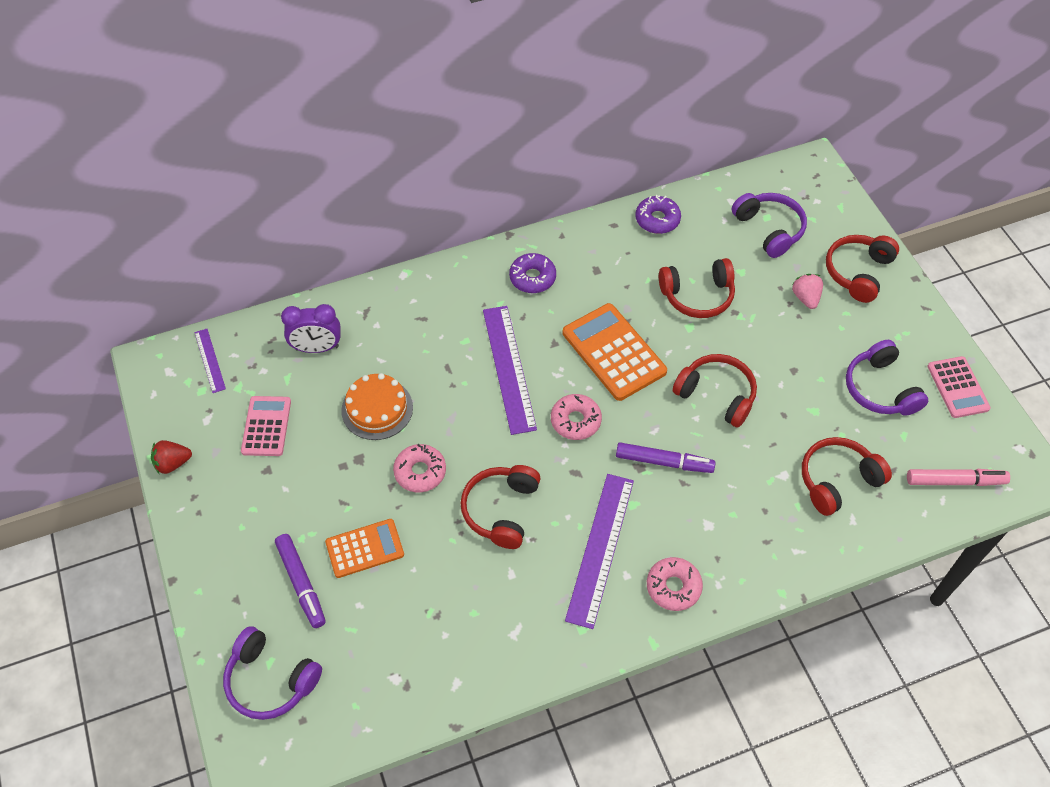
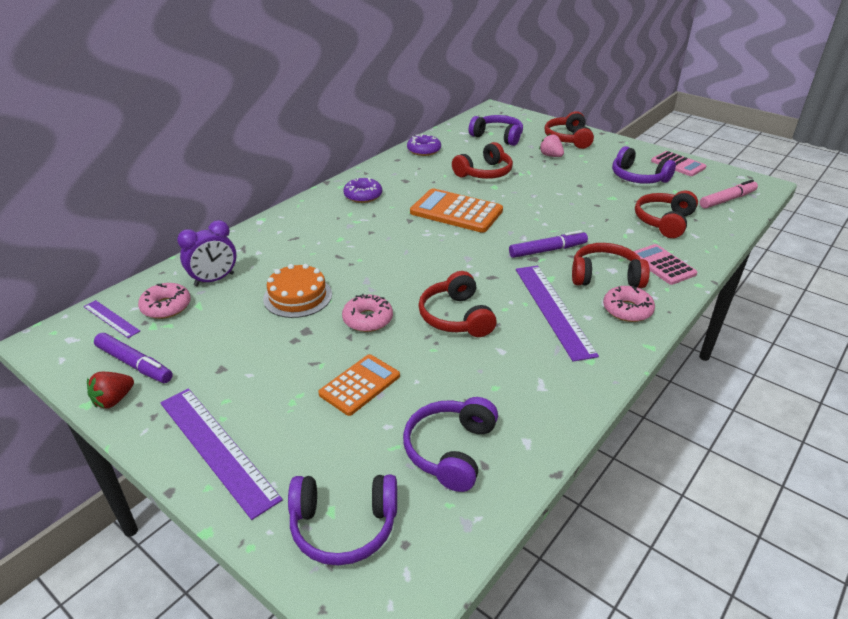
camera: 30 degrees left, 20 degrees down
(266, 426) = (199, 341): pink calculator -> pink calculator (662, 265)
(301, 583) = (317, 434): purple marker -> purple marker (134, 364)
(391, 657) = (451, 450): none -> purple headphones
(508, 368) = (387, 242): purple ruler -> purple ruler (217, 448)
(575, 421) = (464, 251): pink donut -> pink donut (166, 307)
(716, 395) = (545, 209): red headphones -> red headphones (605, 276)

